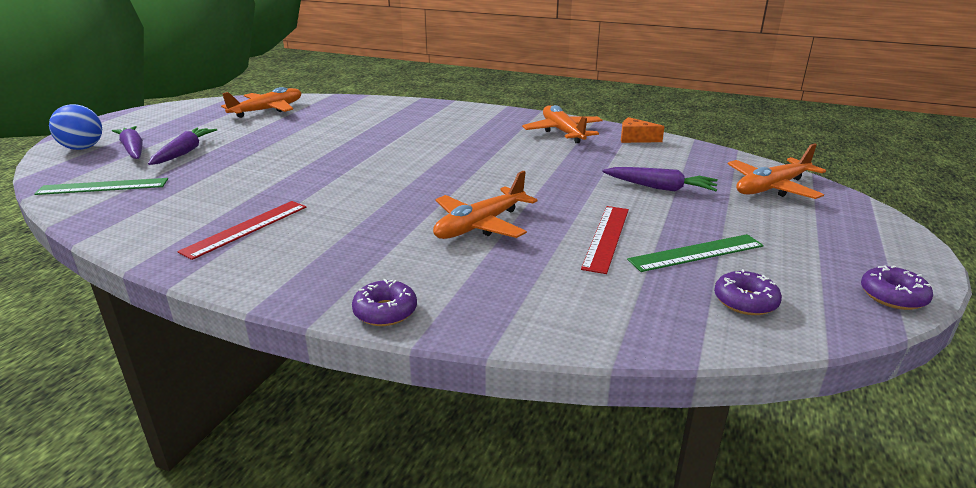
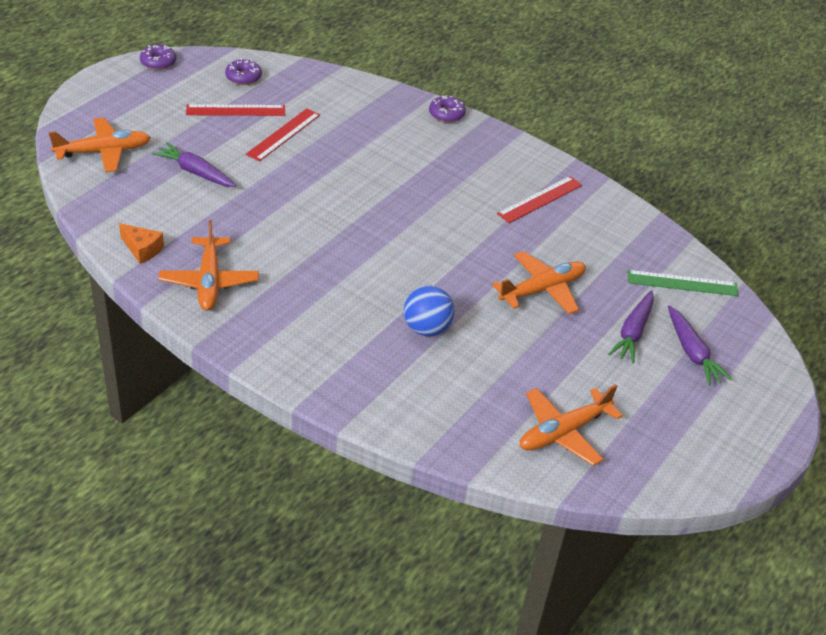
camera: 170 degrees left, 15 degrees up
(83, 148) = (751, 369): blue ball -> blue ball (426, 328)
(480, 225) = (365, 165): orange plane -> orange plane (542, 290)
(696, 253) = (236, 110): green ruler -> red ruler

